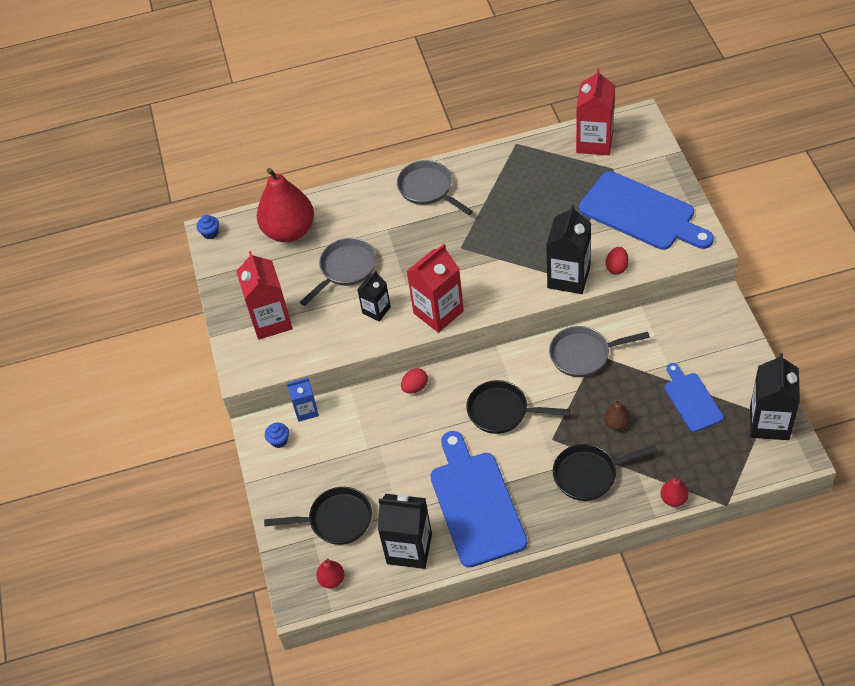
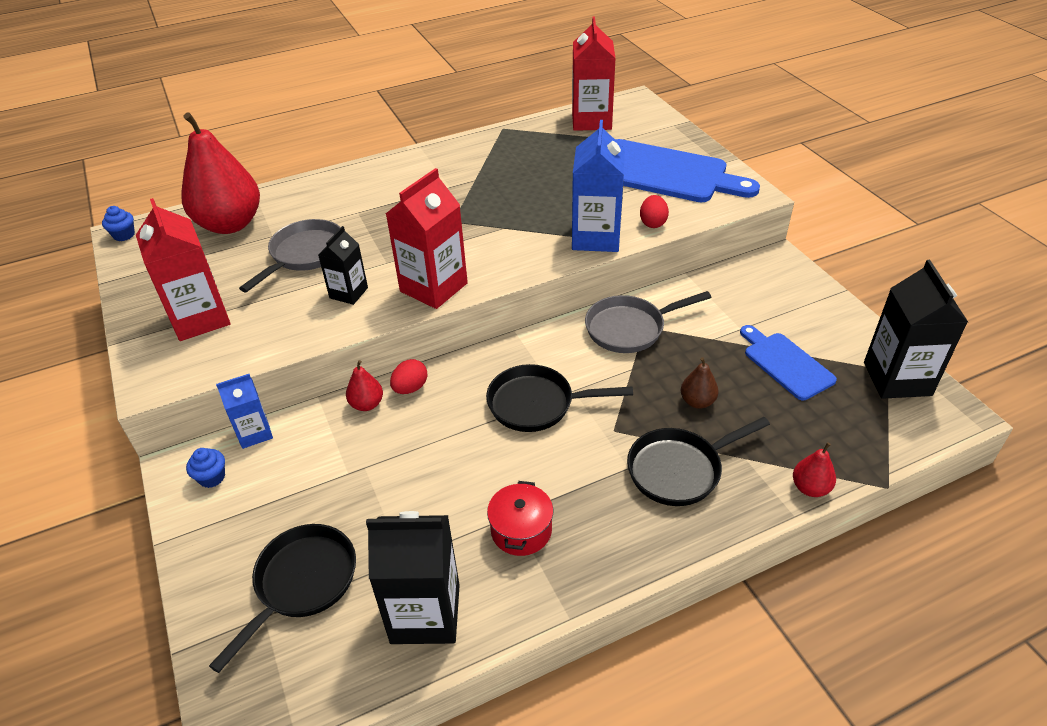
camera: 15 degrees left, 10 degrees down
(332, 579) = (296, 684): red pear -> red pear (367, 404)
(336, 520) = (302, 583): black pan -> black pan turned 45 degrees counterclockwise
(428, 189) = (405, 173): grey pan -> none
(475, 503) = (521, 530): blue cutting board -> red pot
(568, 277) = (596, 237): black carton -> blue carton

